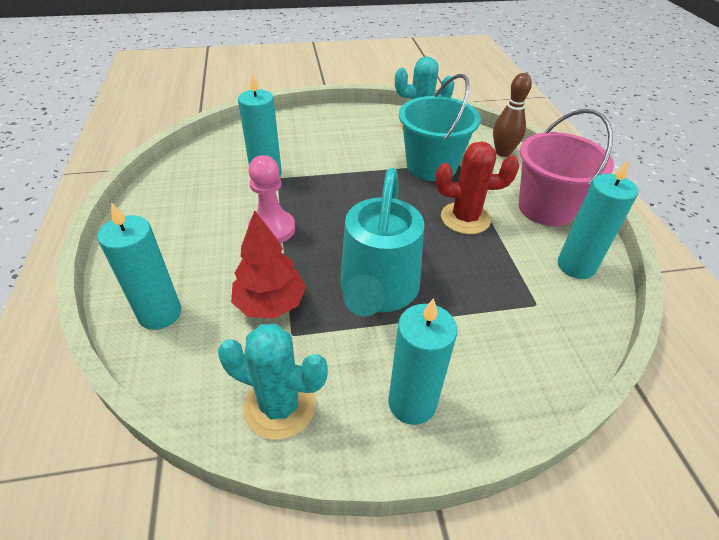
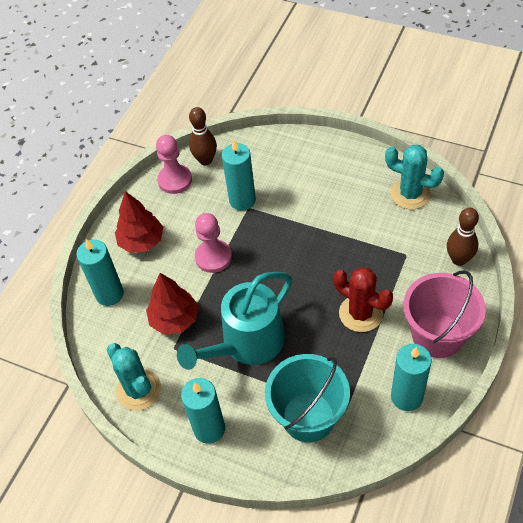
camera: 40 degrees right, 10 degrees up
(170, 245) = (142, 241): none -> red tree
(175, 181) = (175, 180): none -> pink pawn
(200, 157) = (205, 160): none -> brown bowling pin
(431, 166) = (379, 248): turquoise bucket -> turquoise bucket (308, 417)

